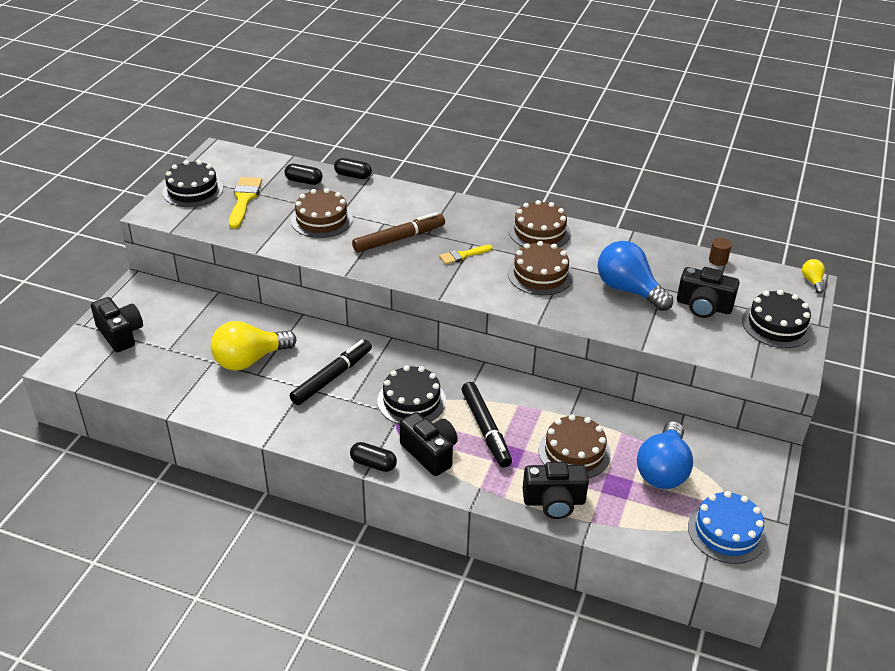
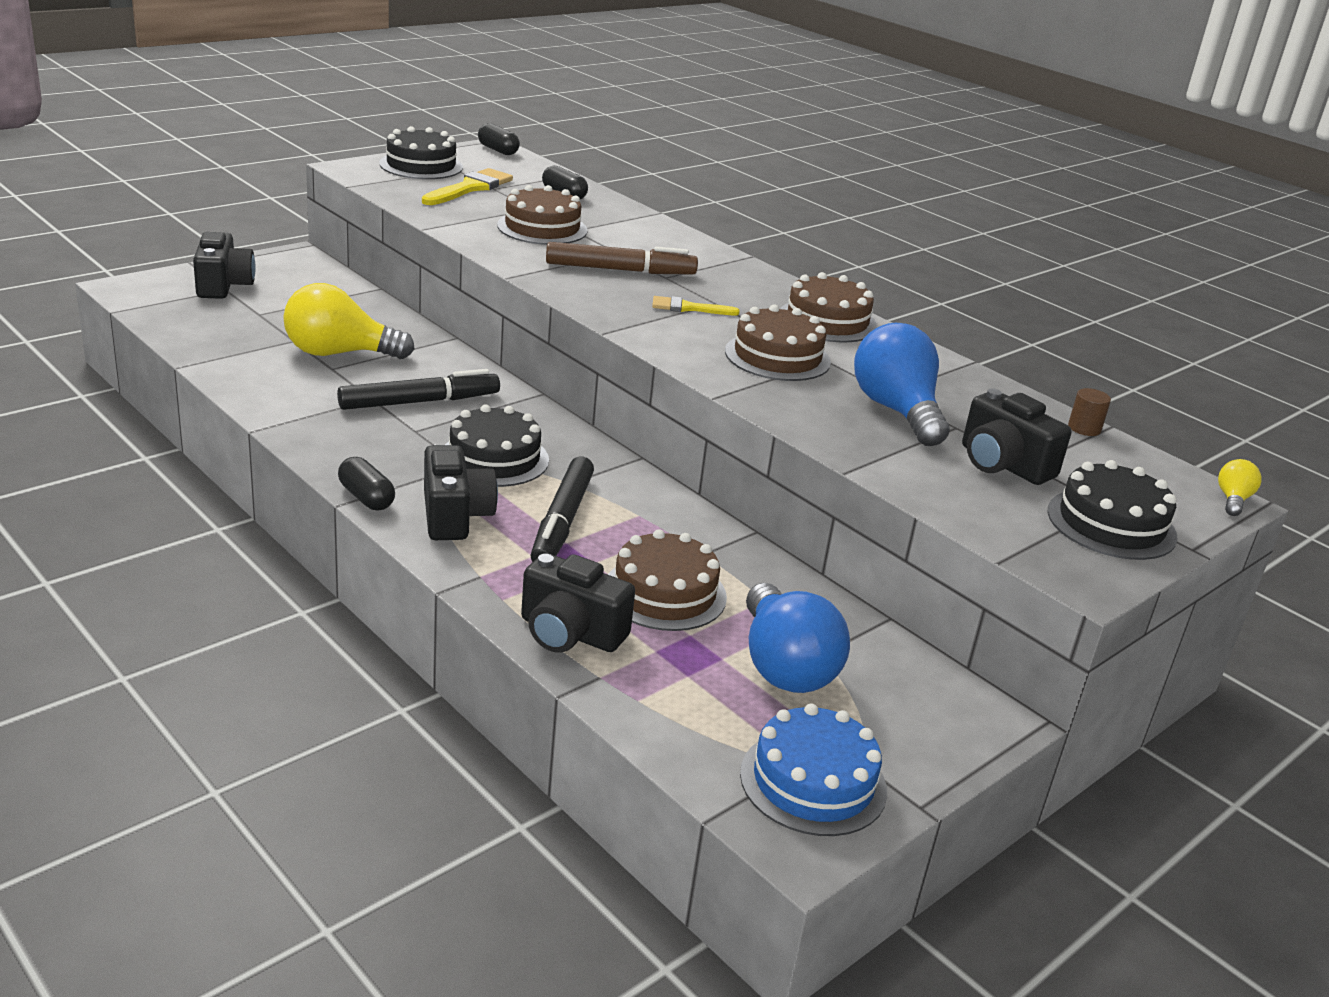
camera: 25 degrees right, 10 degrees down
(353, 176) = (632, 207): black capsule -> black capsule (498, 150)
(663, 470) = (784, 666): blue light bulb -> blue light bulb turned 60 degrees counterclockwise

